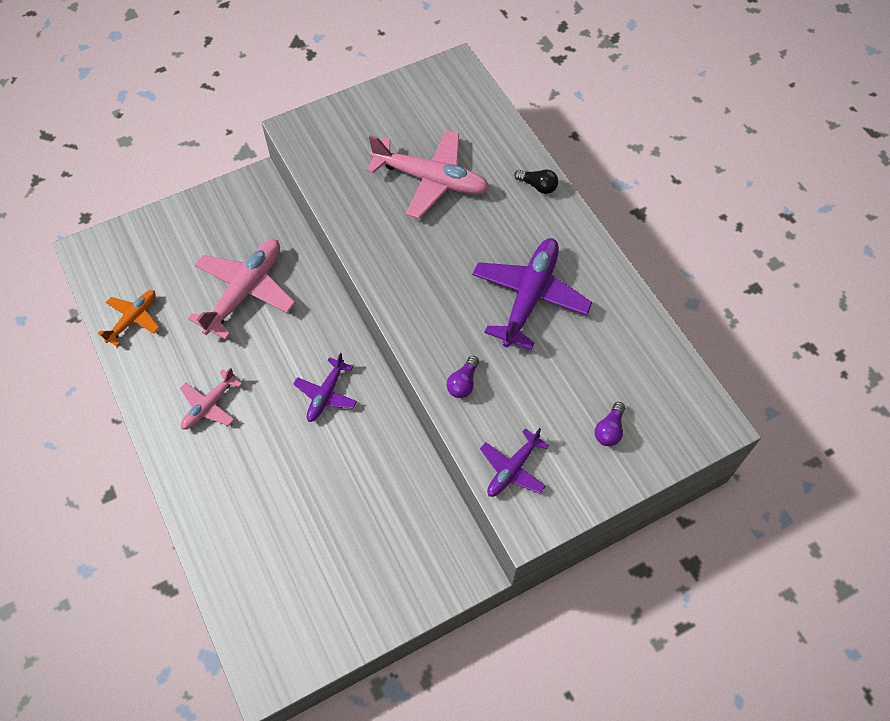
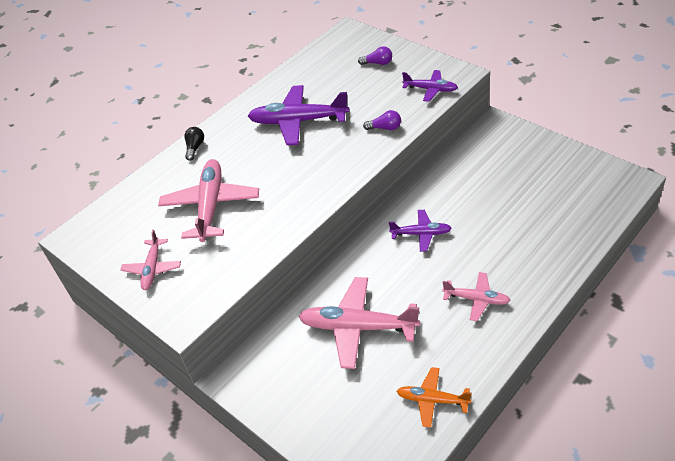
camera: 105 degrees left, 15 degrees down
(372, 119) = (152, 268): none -> pink plane

